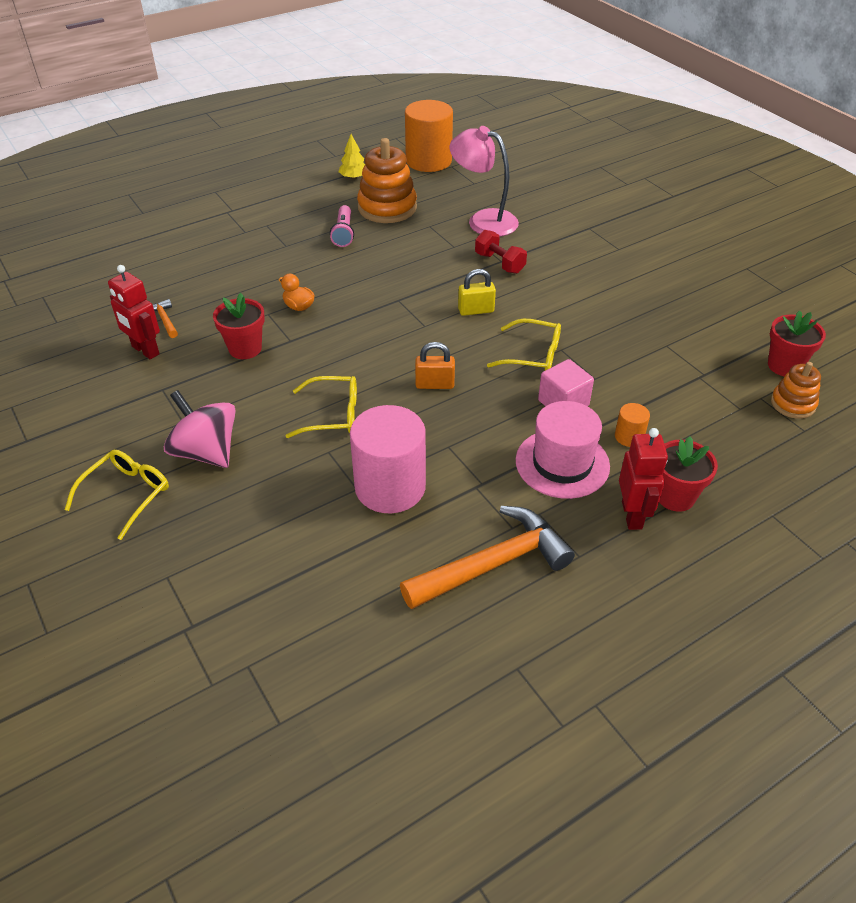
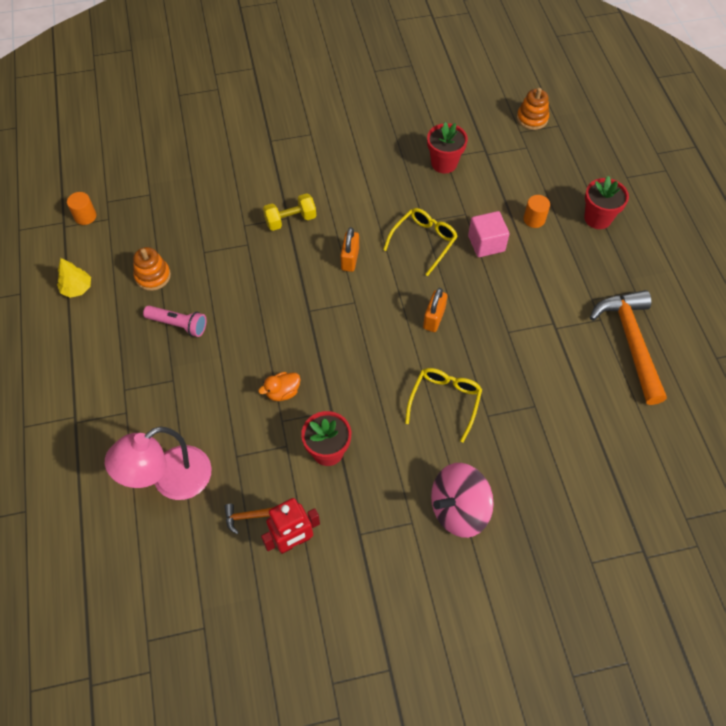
camera: 70 degrees left, 15 degrees up
(126, 495) = (491, 583): yellow glasses -> none
(387, 208) = (153, 276): orange stacking toy -> orange stacking toy, size x0.57
(390, 487) = (540, 383): pink cylinder -> none
(428, 161) = (85, 216): orange cylinder -> orange cylinder, size x0.44
(476, 310) = (350, 259): yellow padlock -> orange padlock
(483, 220) = (218, 209): pink lamp -> pink lamp (171, 481)
(499, 263) = (290, 220): red dumbbell -> yellow dumbbell
(562, 463) = (548, 268): pink hat -> none
(632, 515) = (607, 248): red robot -> none
(784, 366) = (493, 104): red flower pot -> red flower pot (444, 163)

